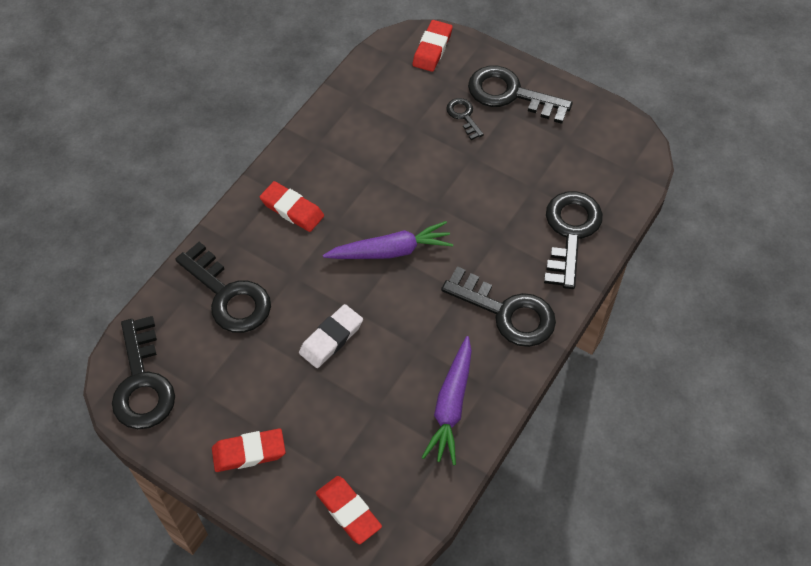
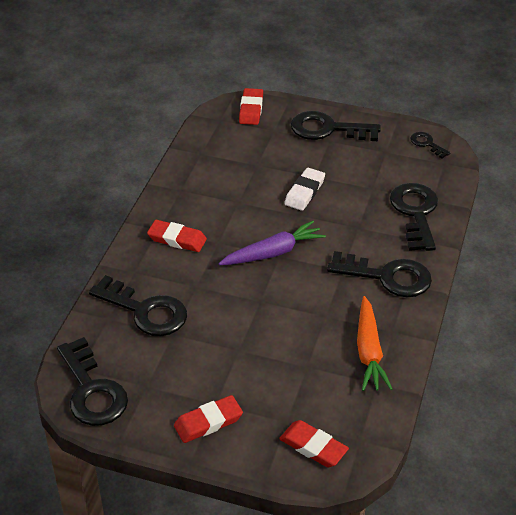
camera: 15 degrees left, 15 degrees down
(331, 338) = (247, 324): white eraser -> white eraser (304, 192)
(451, 406) = (369, 351): purple carrot -> orange carrot
(463, 116) = (295, 150): black key -> black key (427, 144)

